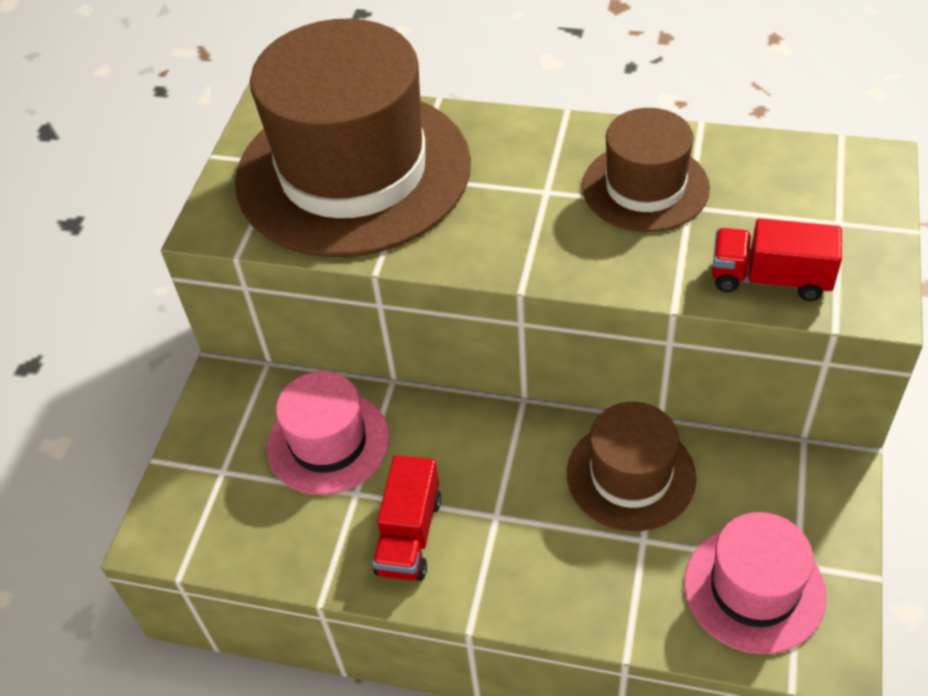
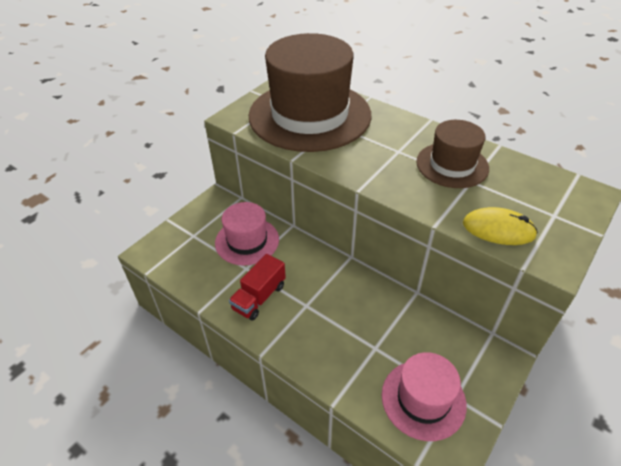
camera: 20 degrees right, 5 degrees down
(630, 475) = (386, 313): brown hat -> none
(770, 279) = (498, 229): red truck -> yellow mouse

